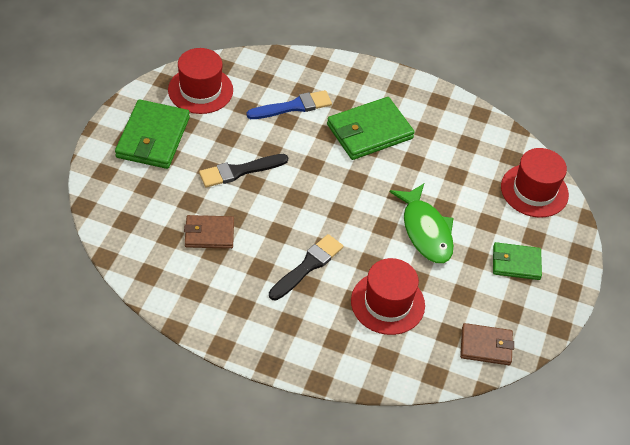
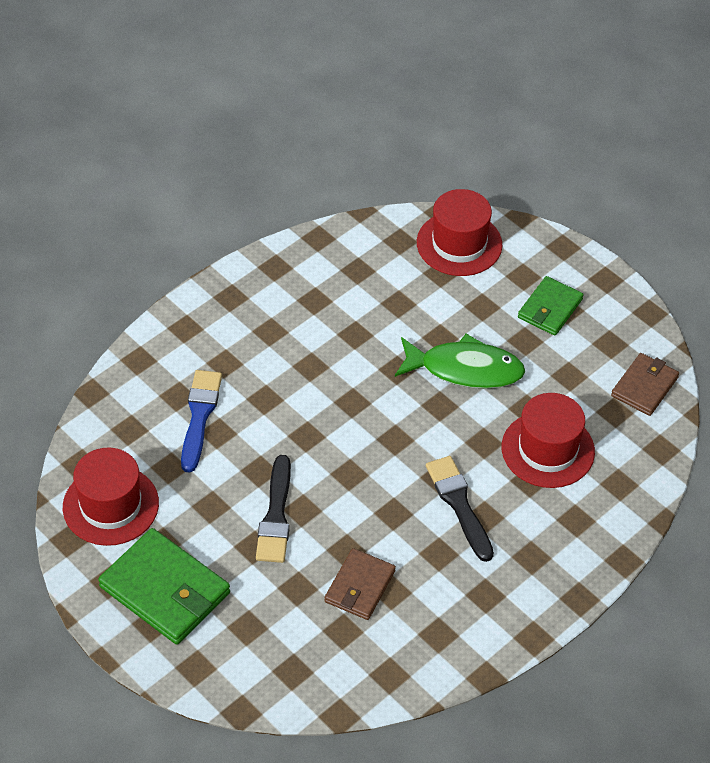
camera: 60 degrees left, 0 degrees up
(369, 132) = (286, 356): green wallet -> none

